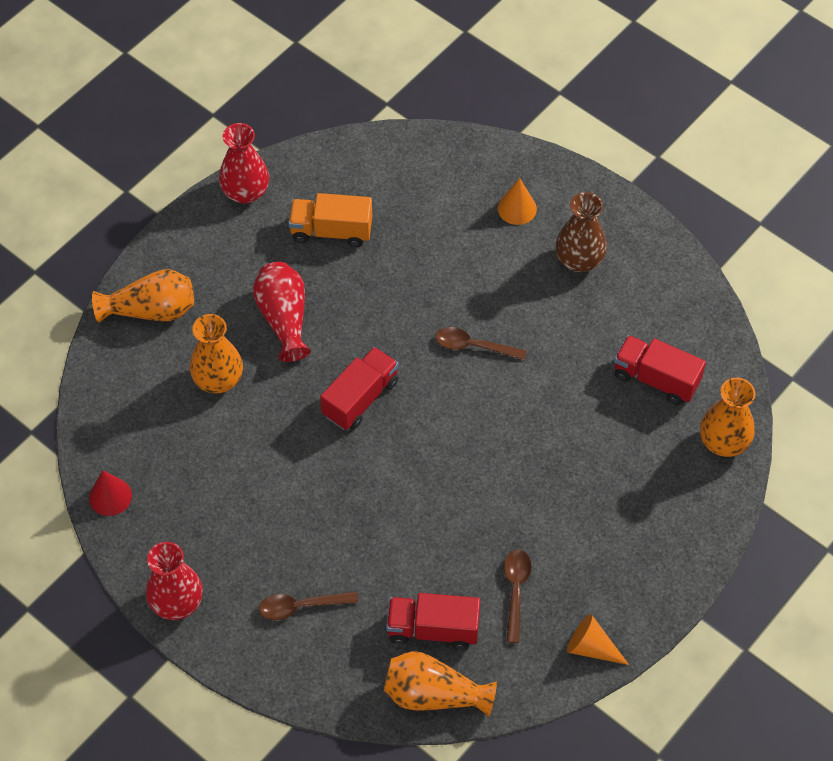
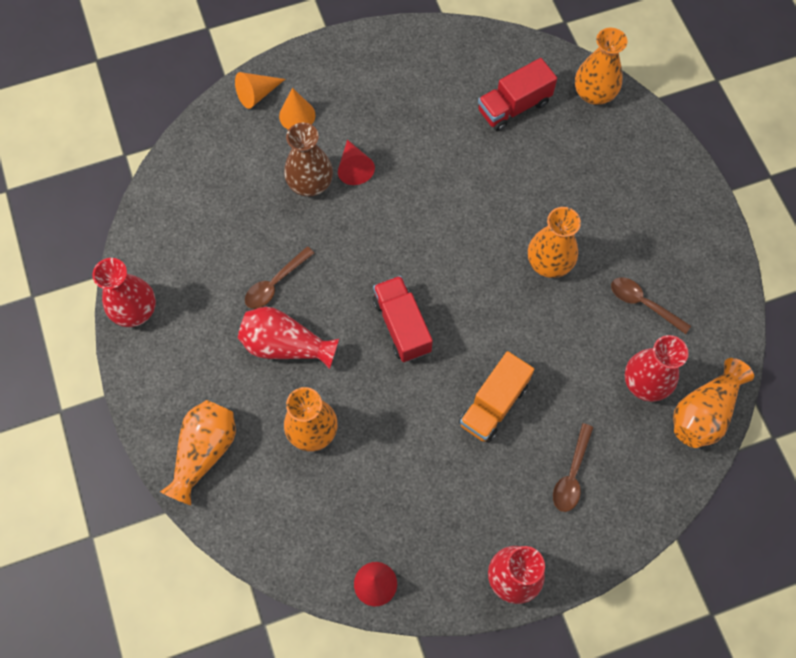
camera: 60 degrees left, 10 degrees up
(331, 231) = (223, 263): orange truck -> orange truck (493, 404)
(433, 629) = (645, 382): red truck -> red vase
(473, 346) = (405, 215): brown spoon -> brown spoon (275, 283)
(494, 281) = (354, 168): none -> red cone
(505, 489) = (549, 262): none -> orange vase
(579, 260) = (374, 99): brown vase -> brown vase (310, 183)
(591, 647) = (719, 277): orange cone -> orange cone (257, 94)

